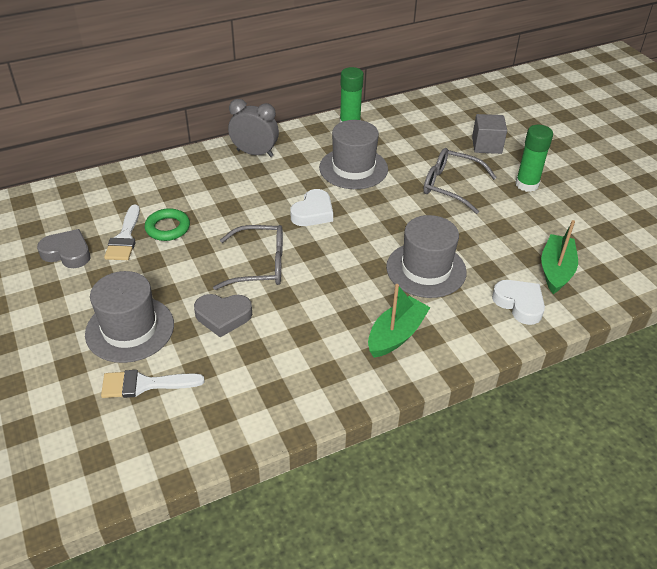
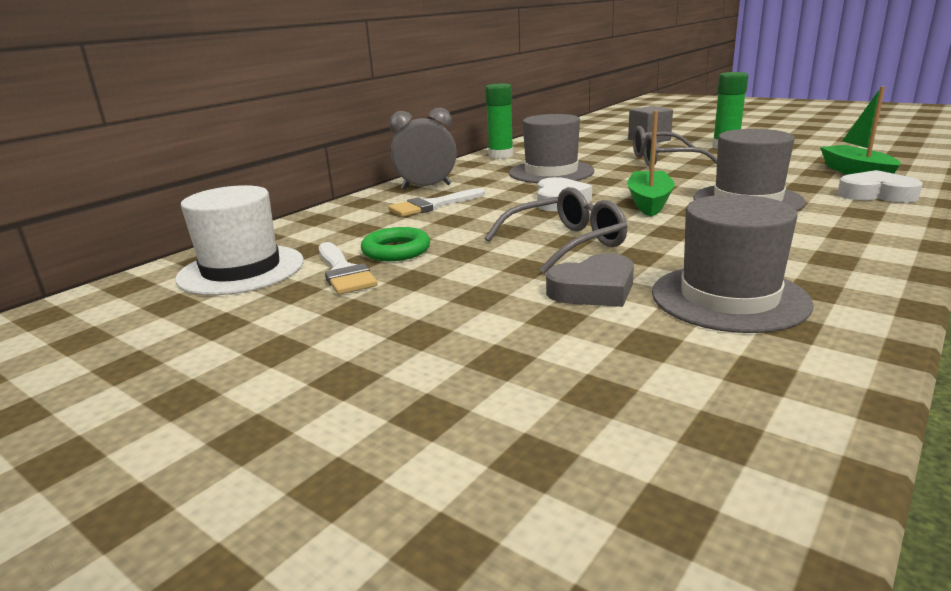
camera: 25 degrees left, 20 degrees down
(67, 253) = (265, 306): grey heart -> none
(80, 210) = (241, 270): none -> white hat
(130, 329) = (476, 341): grey hat -> grey hat (729, 298)
(144, 384) = (595, 387): white brush -> white brush (432, 205)
(396, 335) = (818, 242): green boat -> green boat (649, 202)

